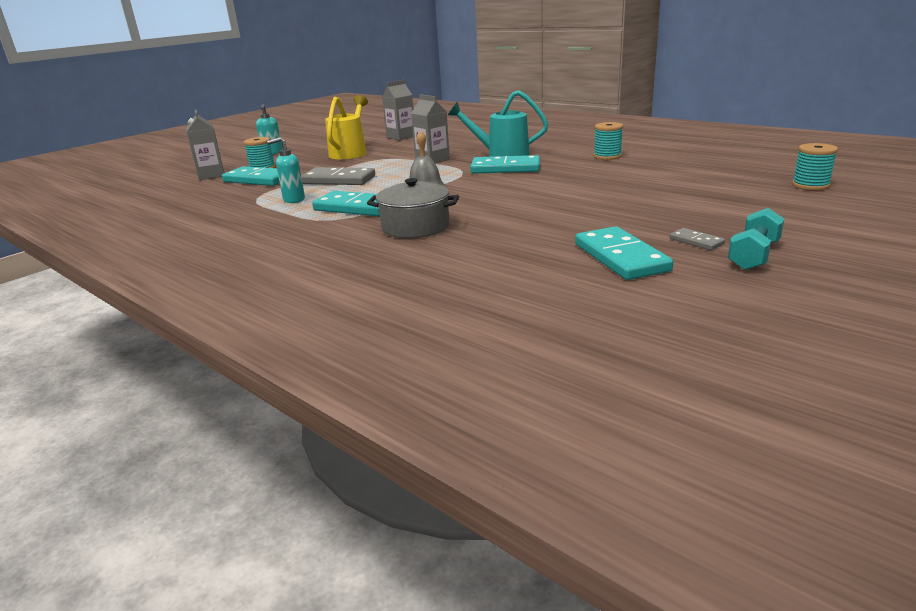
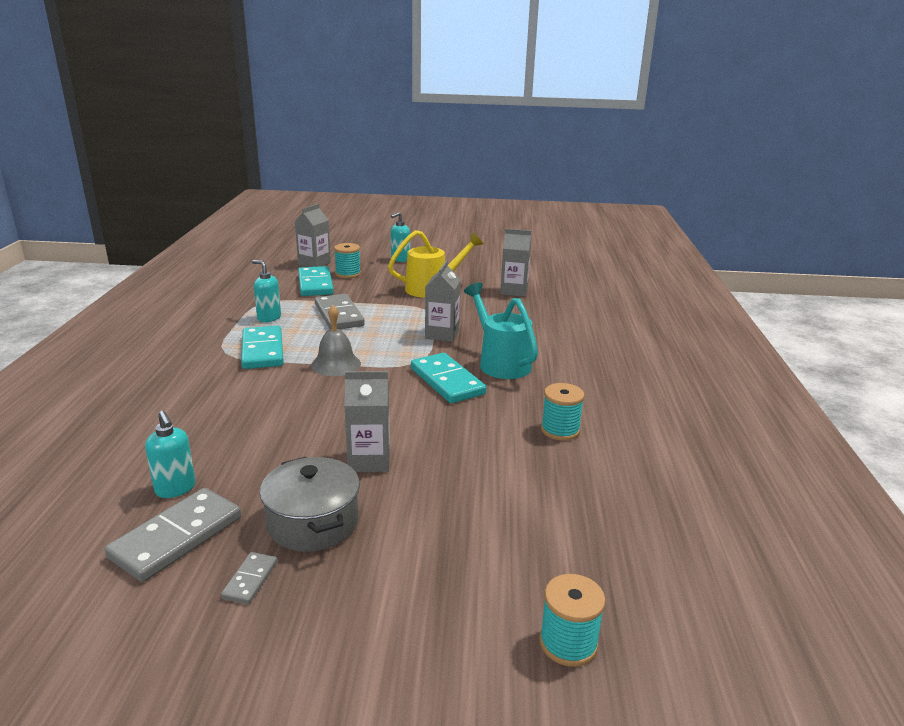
camera: 50 degrees right, 0 degrees up
(415, 227) = (222, 396): grey pot -> grey pot (313, 522)
(549, 253) = (175, 489): none -> turquoise soap dispenser
(583, 198) = (369, 460): none -> grey carton
(620, 257) = (176, 537): turquoise domino -> grey domino
(753, 256) = (215, 638): turquoise dumbbell -> none

